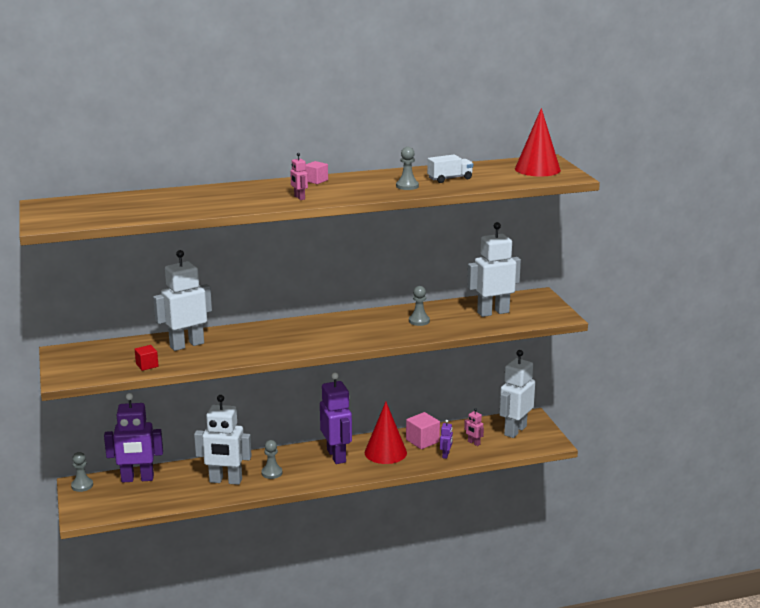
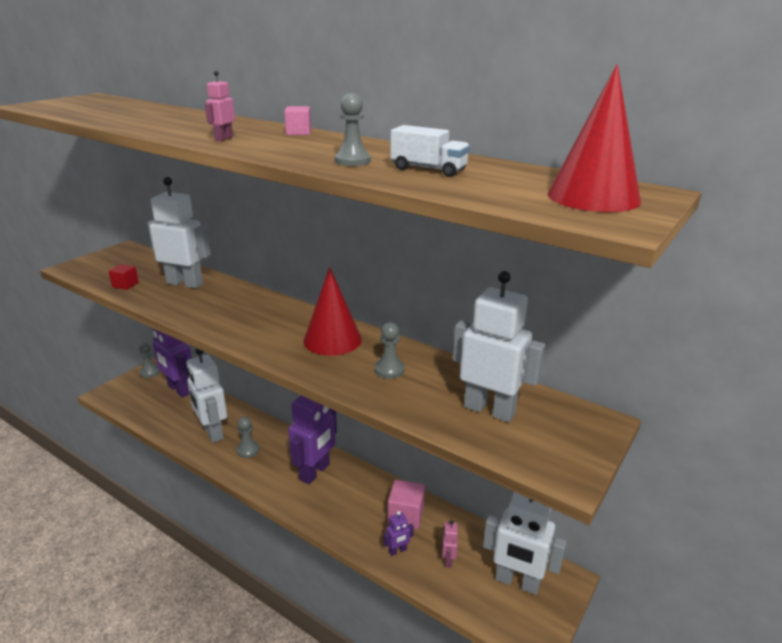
camera: 50 degrees right, 5 degrees up
(385, 452) = (355, 501): red cone -> red cone (332, 340)
(515, 430) = (517, 582): white robot -> white robot turned 150 degrees counterclockwise

